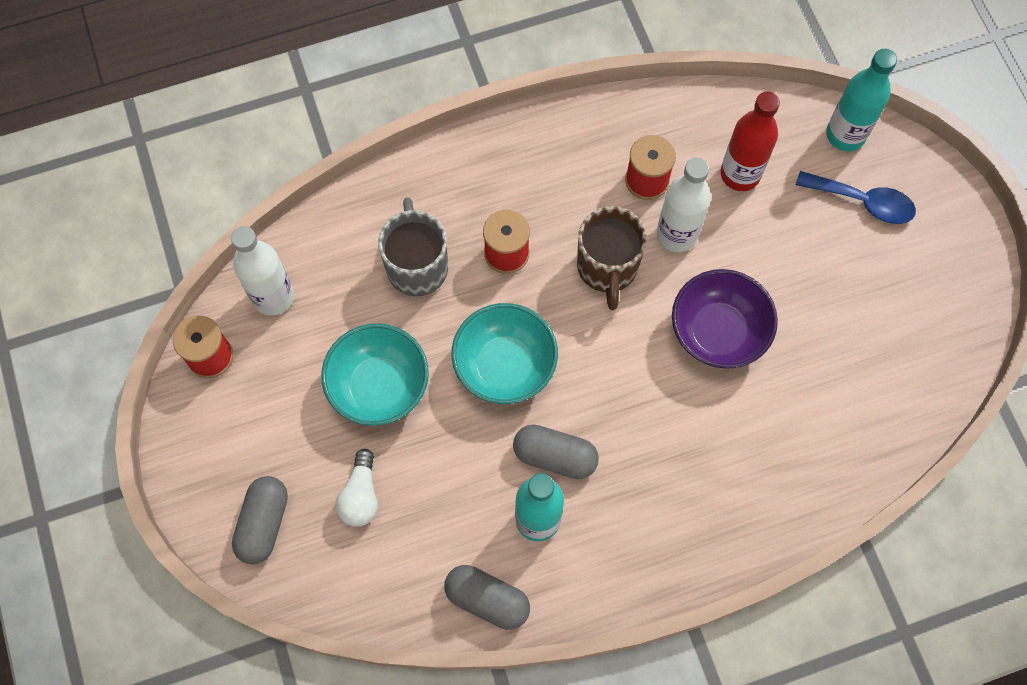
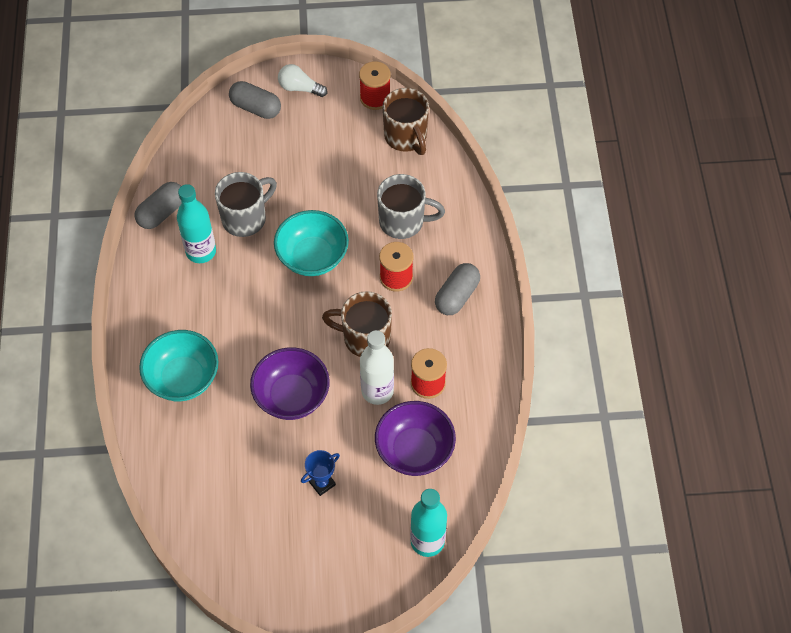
camera: 105 degrees right, 10 degrees down
(273, 297) = (406, 137): white bottle -> brown mug
(360, 495) = (254, 160): white light bulb -> white light bulb (300, 88)
(379, 386) = (323, 183): turquoise bowl -> turquoise bowl (183, 378)
(465, 475) = (245, 218): none -> grey mug
(555, 456) = (239, 271): grey capsule -> grey capsule (457, 296)
(740, 174) = (414, 450): red bottle -> purple bowl
(819, 264) = (322, 483): none -> blue trophy
(863, 202) = (364, 534): blue spoon -> none

